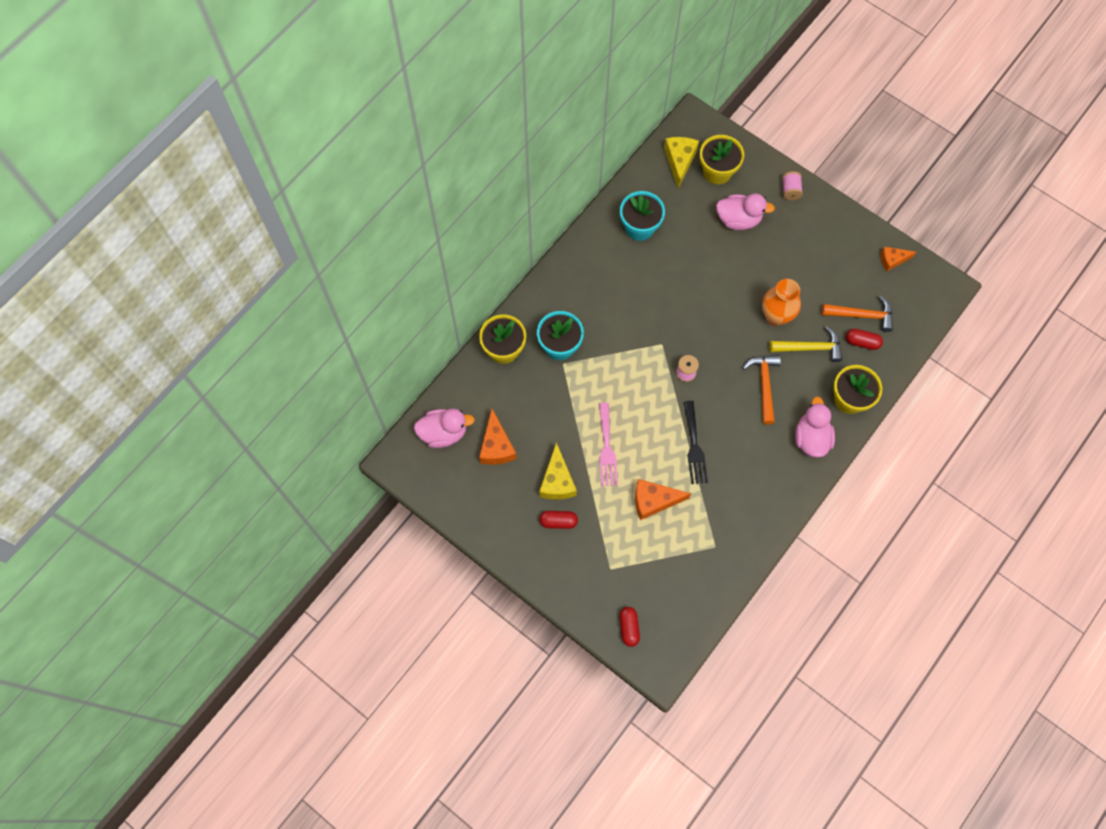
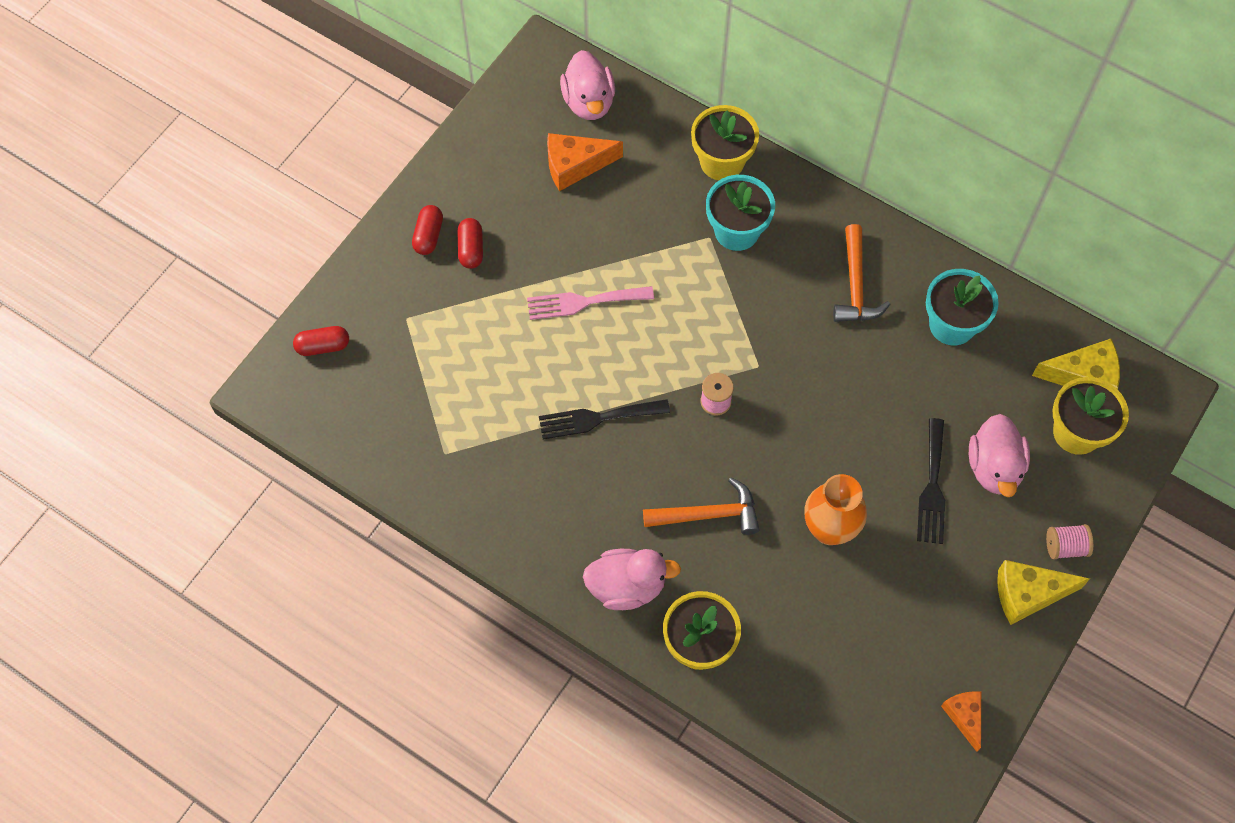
camera: 85 degrees right, 5 degrees down
(557, 481) = (530, 243): yellow cheese -> yellow cheese (1028, 594)
(654, 501) = (509, 368): orange cheese -> none
(750, 255) = (932, 487): none -> black fork
(810, 348) = (781, 582): yellow hammer -> none
(861, 315) = (851, 664): orange hammer -> orange hammer (855, 285)
(862, 342) = (802, 665): red capsule -> red capsule (428, 236)

